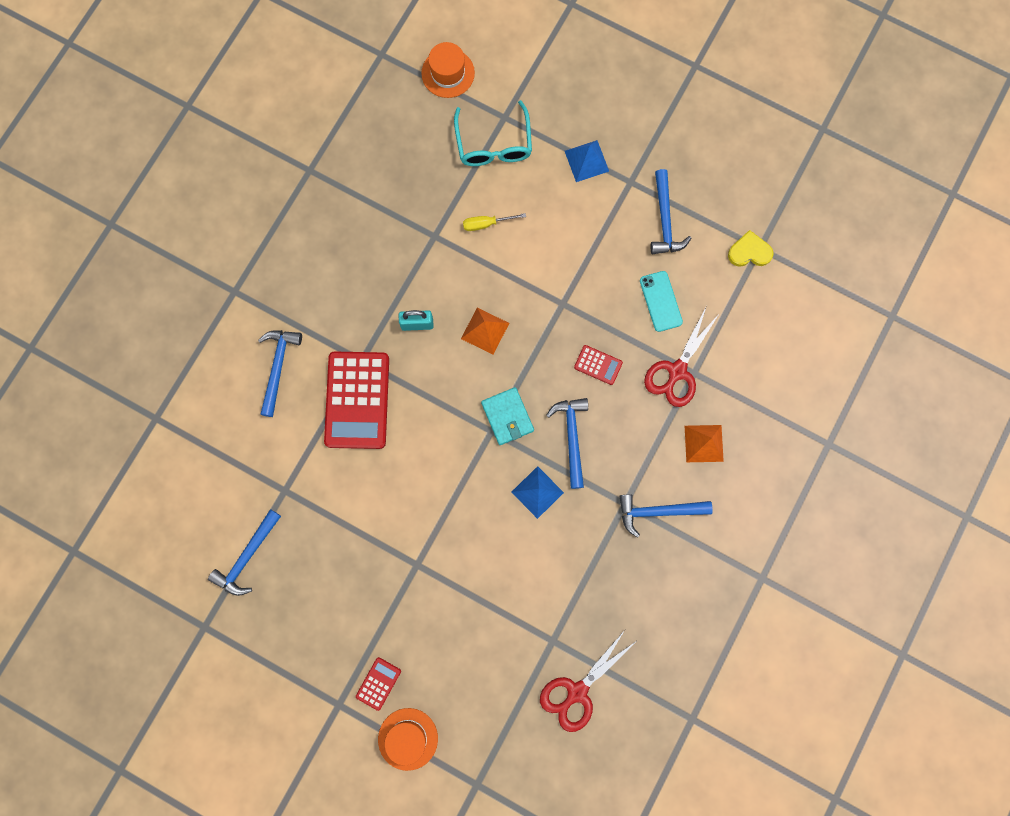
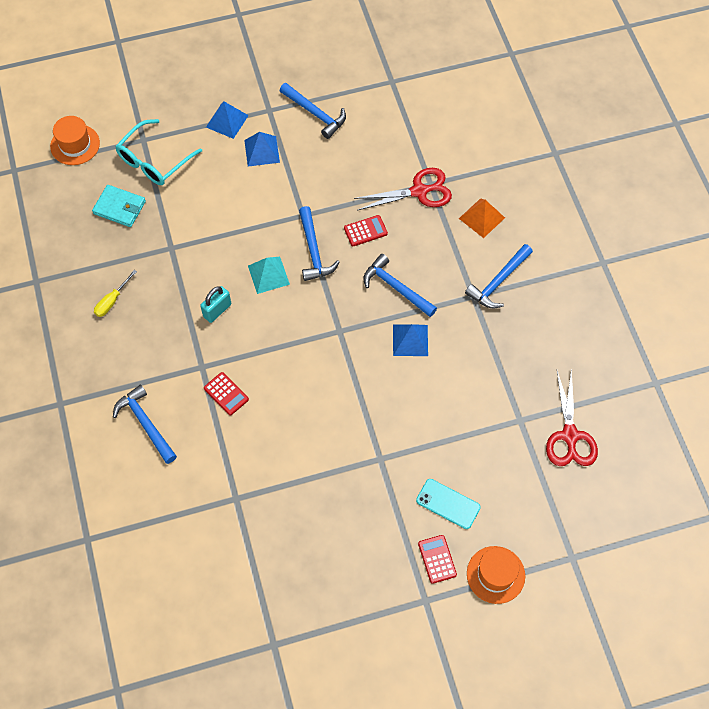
camera: 45 degrees left, 15 degrees down
(247, 557) = (255, 567): blue hammer -> blue hammer (313, 251)
(357, 400) = (226, 394): red calculator -> red calculator, size x0.45
(485, 330) = (268, 275): orange pyramid -> turquoise pyramid
(486, 224) = (199, 211): yellow screwdriver -> yellow screwdriver (112, 301)
(494, 145) = (153, 161): turquoise glasses -> turquoise glasses turned 90 degrees clockwise
(507, 416) = (340, 313): turquoise wallet -> turquoise wallet (119, 207)
(587, 215) = (262, 151): none -> blue pyramid
(660, 301) = (364, 161): turquoise phone -> turquoise phone (448, 504)
(677, 371) = (419, 191): red scissors -> red scissors turned 90 degrees counterclockwise
(749, 252) = (388, 88): yellow heart -> none

